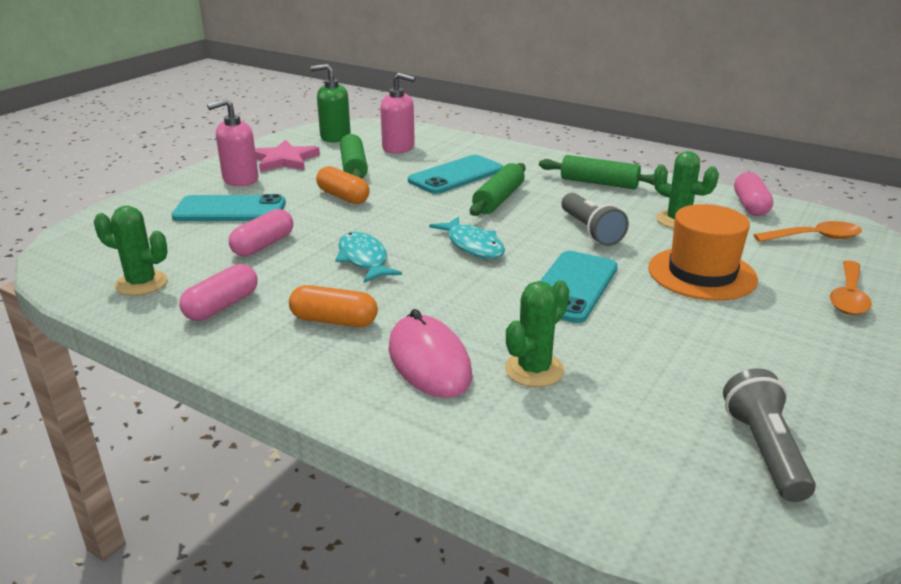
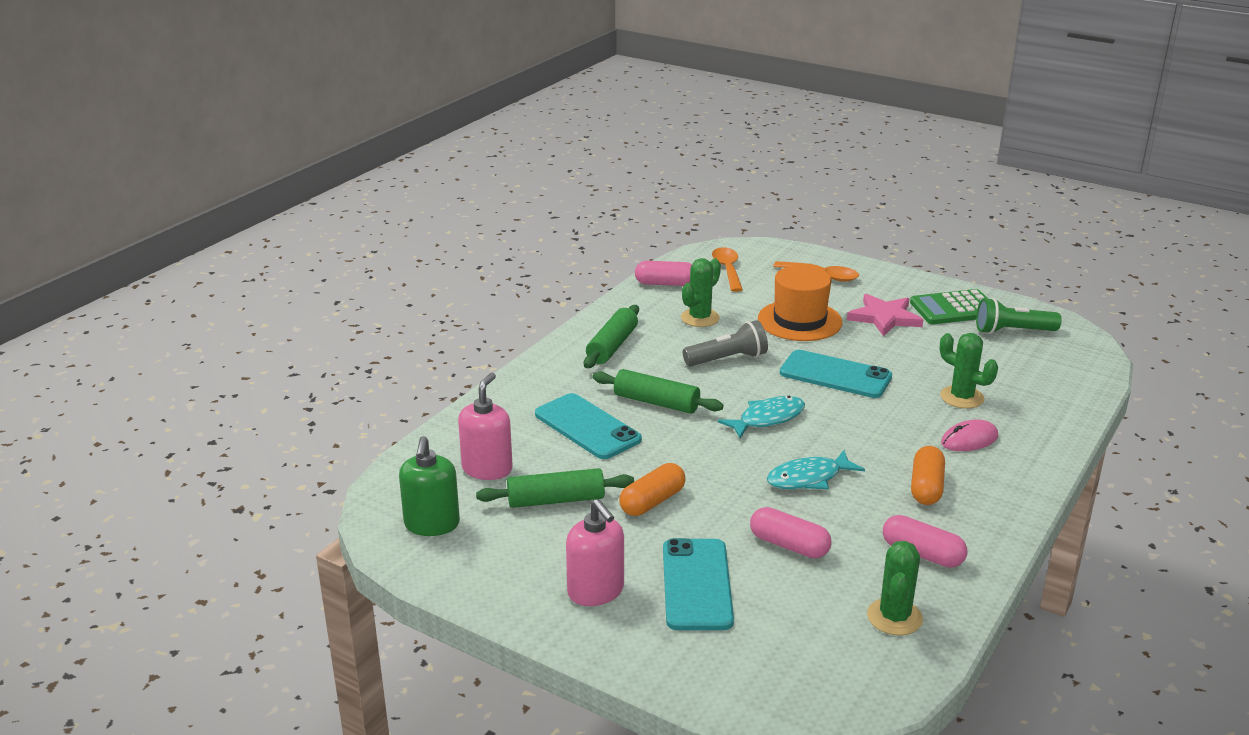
camera: 90 degrees left, 0 degrees up
(284, 160) = (523, 561): pink star -> pink star (884, 318)
(429, 362) = (969, 440): pink mouse -> pink mouse, size x0.65
(764, 450) = (1012, 331): grey flashlight -> green flashlight
(815, 399) = (954, 308): none -> green calculator

